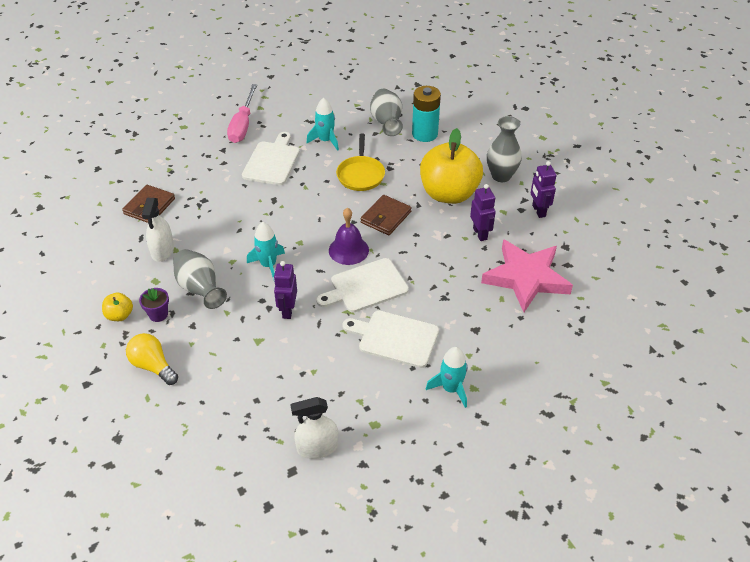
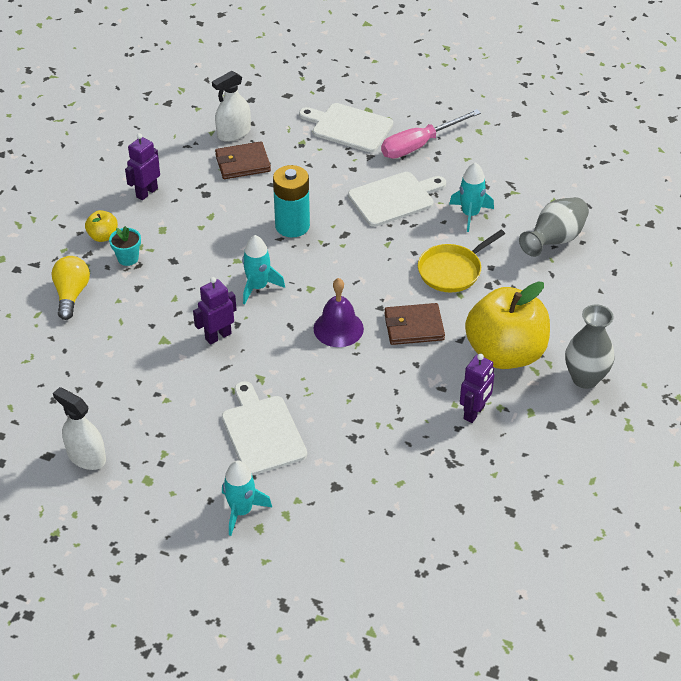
camera: 50 degrees right, 0 degrees up
(158, 314) = (128, 258): purple flower pot -> turquoise flower pot
(162, 250) = (201, 209): white spray bottle -> white spray bottle (234, 133)
(200, 289) = (182, 263): grey vase -> none
(365, 286) = (304, 370): white cutting board -> white cutting board (349, 127)
(424, 134) = (575, 279): turquoise battery -> turquoise battery (292, 226)
(526, 278) = (451, 486): pink star -> none
(538, 211) = (566, 440): purple robot -> purple robot (146, 192)

